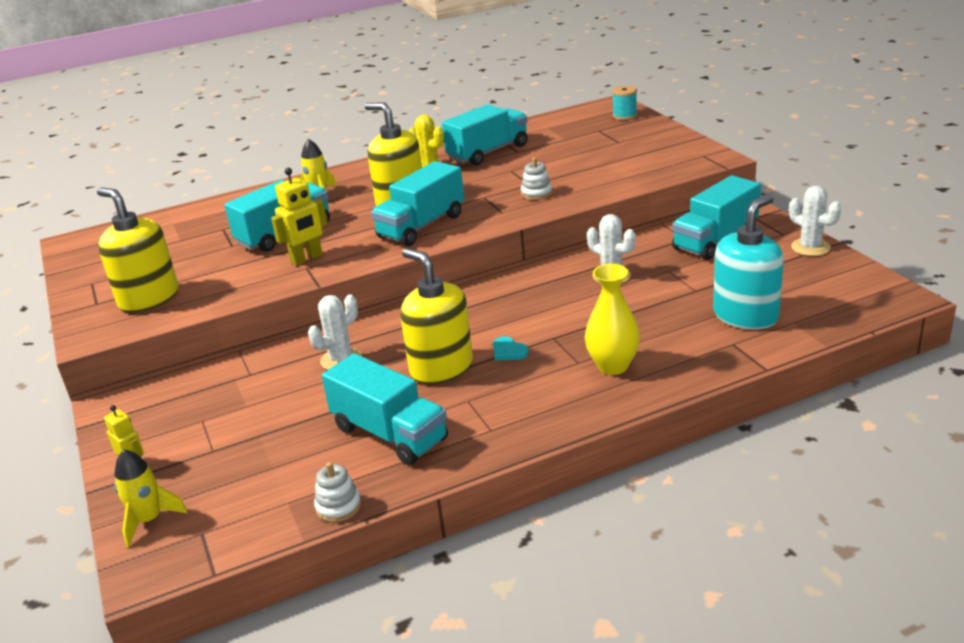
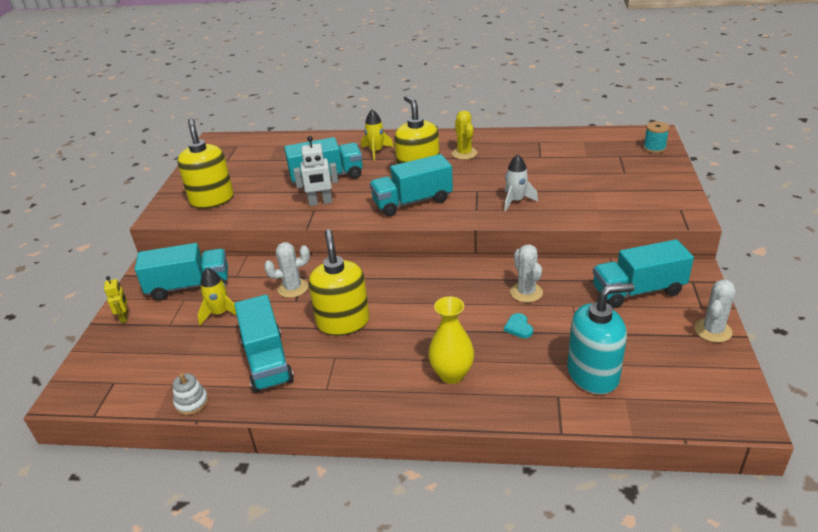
camera: 30 degrees right, 5 degrees up
(149, 520) = (99, 359): yellow rocket -> yellow rocket (220, 313)
(307, 259) = (320, 202): yellow robot -> white robot
(488, 152) = (518, 151): turquoise truck -> turquoise truck (189, 286)
(508, 351) = (396, 328): turquoise heart -> turquoise heart (518, 327)
(536, 193) = (516, 201): white stacking toy -> white rocket
(810, 247) = (713, 330): white cactus -> white cactus turned 45 degrees clockwise

